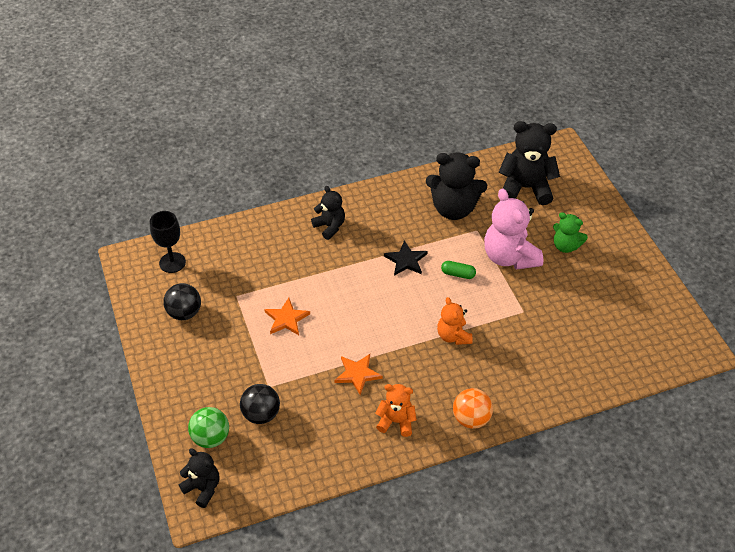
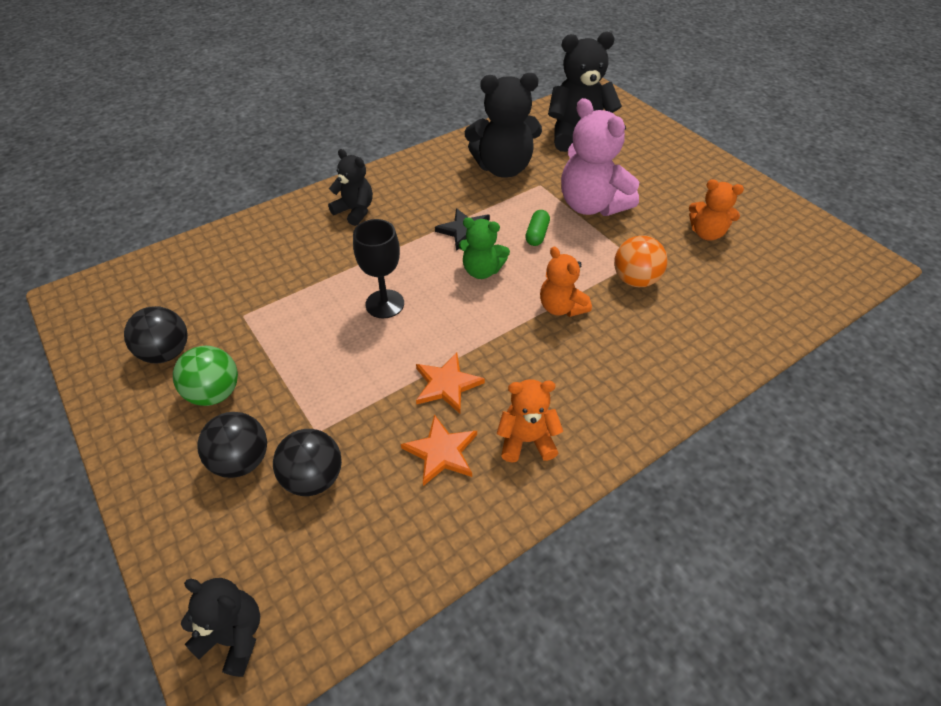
camera: 15 degrees left, 0 degrees up
(172, 262) = (141, 290): black goblet -> black goblet (385, 304)
(211, 438) = (235, 537): green ball -> green ball (215, 393)
(221, 394) = (242, 461): none -> black ball
(286, 319) = (323, 331): orange star -> orange star (441, 452)
(458, 274) = (537, 234): green capsule -> green capsule turned 75 degrees counterclockwise
(471, 419) = (632, 411): orange ball -> orange ball (635, 280)
(565, 246) = (651, 183): green teddy bear -> green teddy bear (482, 270)
(588, 299) = (707, 233): none -> orange teddy bear

